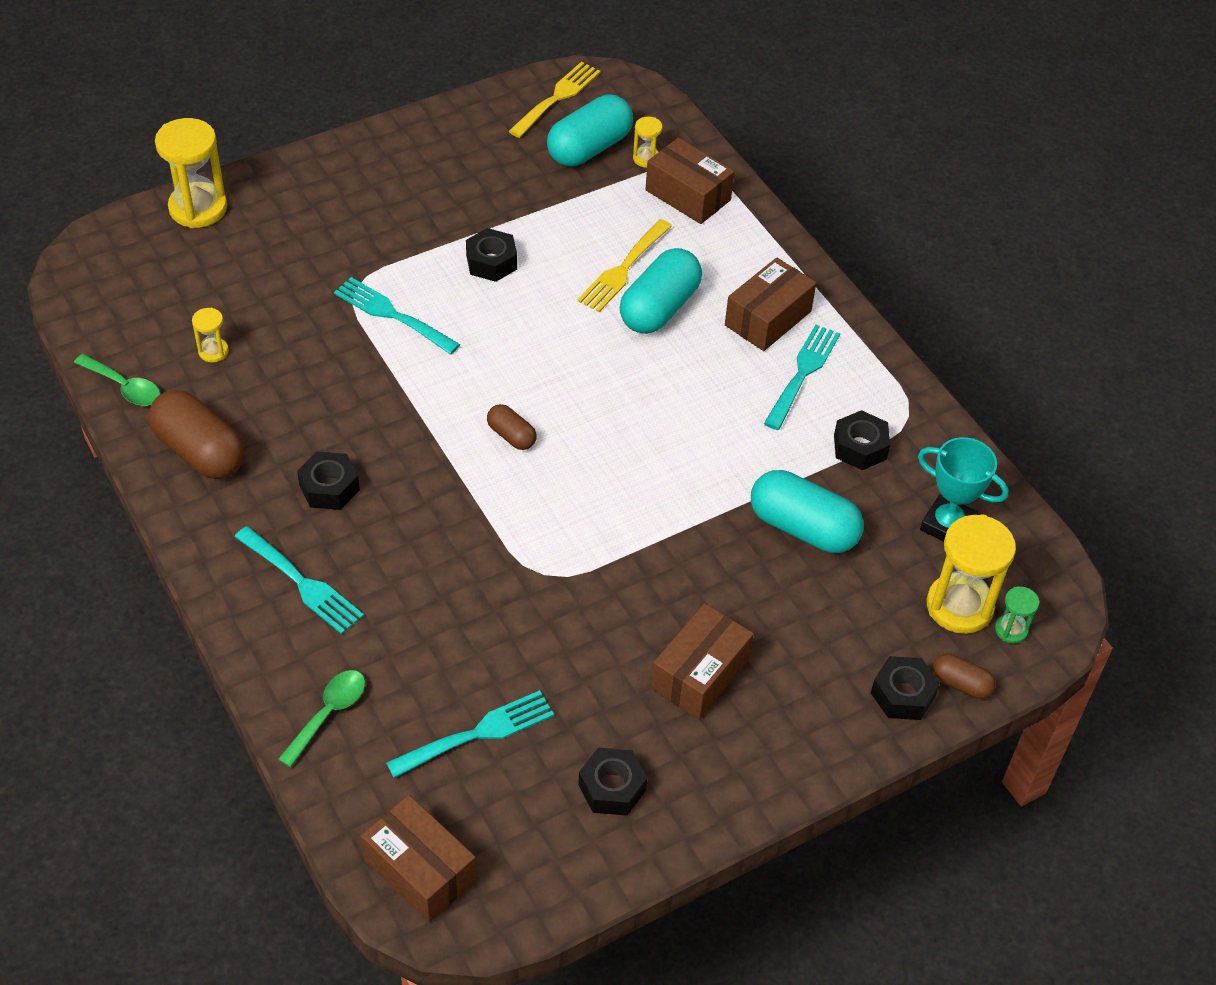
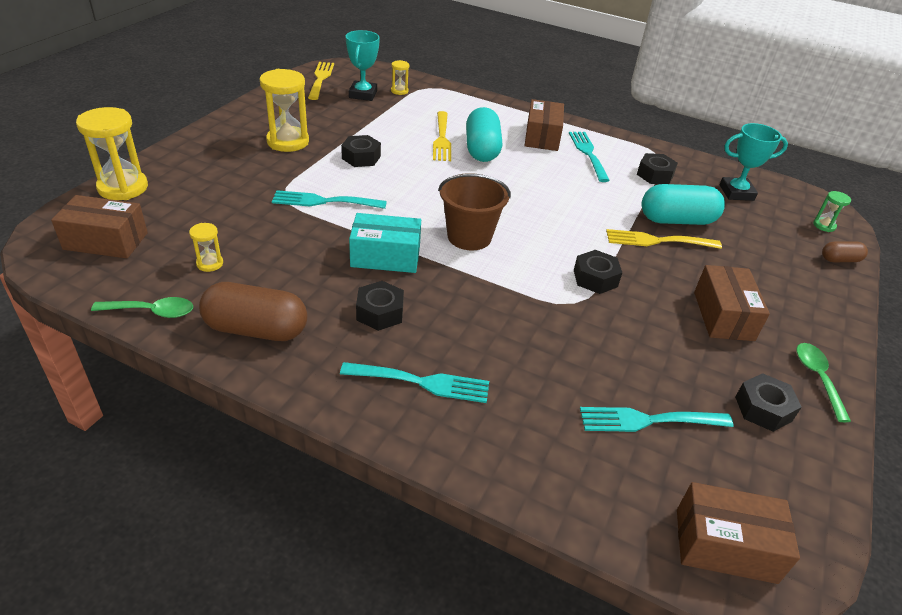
camera: 35 degrees left, 10 degrees down
(328, 714) = (536, 465): green spoon -> green spoon (817, 378)
(394, 421) = (385, 257): none -> turquoise box
(478, 733) = (648, 420): turquoise fork -> turquoise fork turned 120 degrees counterclockwise
(511, 436) = (469, 237): brown capsule -> brown bucket
(589, 148) = (363, 94): turquoise capsule -> turquoise trophy
(688, 195) = (439, 99): brown box -> brown box (106, 241)
(739, 544) = (657, 241): none -> yellow fork
(902, 694) = (824, 277): black nut -> black nut (595, 278)
(959, 606) = (790, 225): yellow hourglass -> yellow hourglass (288, 142)

